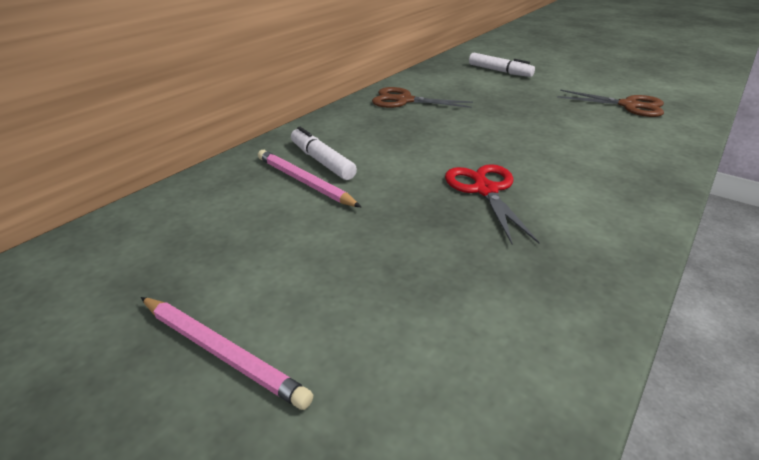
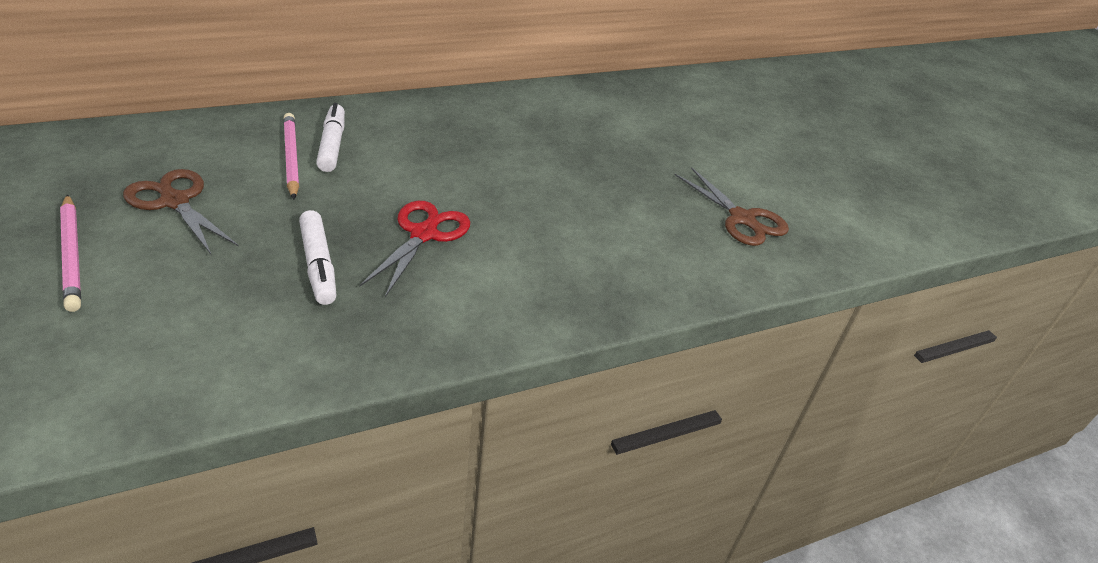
camera: 25 degrees right, 5 degrees up
(404, 100) = (504, 113): brown scissors -> brown scissors (175, 202)
(499, 71) = (670, 117): white marker -> white marker (318, 265)

